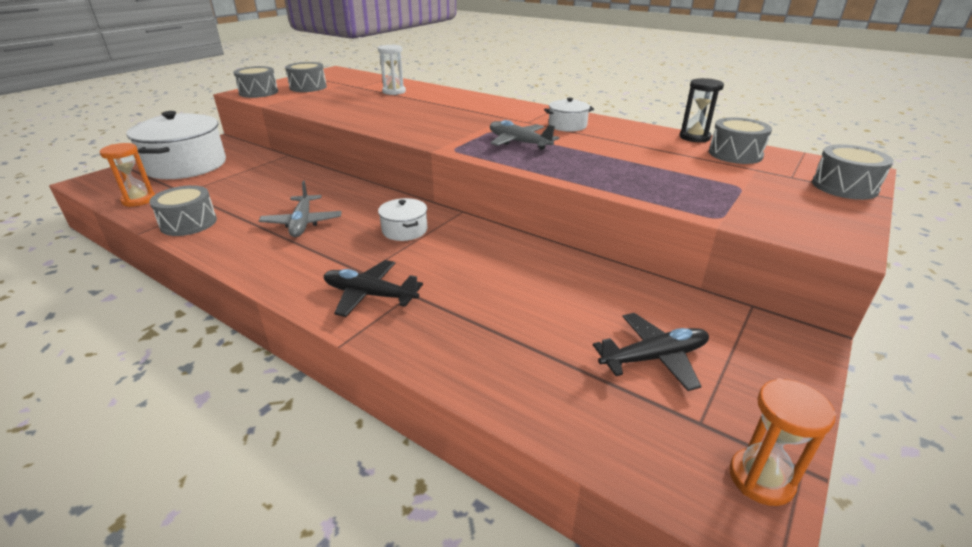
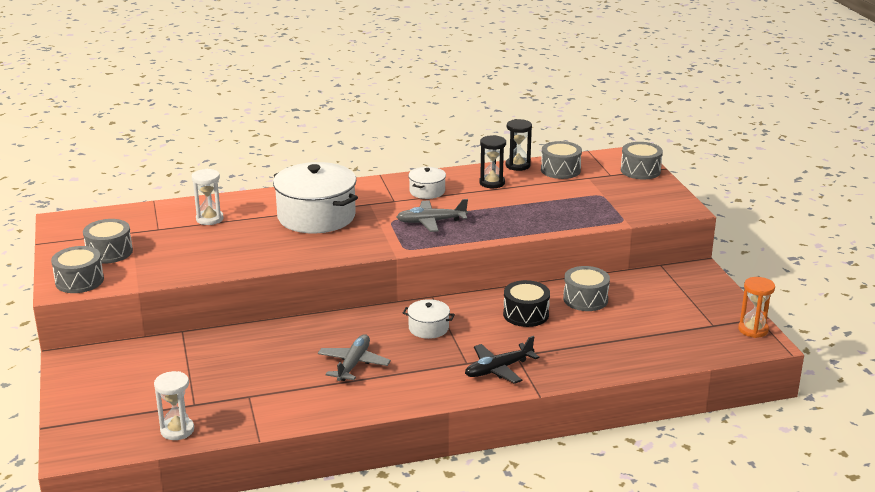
camera: 50 degrees left, 5 degrees down
(138, 200) = (177, 430): orange hourglass -> white hourglass
(186, 165) = (117, 390): white pot -> white pot (316, 216)
(188, 223) = (274, 414): grey drum -> grey drum (585, 299)
(302, 223) = (353, 364): grey plane -> grey plane turned 105 degrees counterclockwise
(500, 266) = (526, 314): none -> black drum
(638, 139) = (492, 183): none -> black hourglass
(654, 358) = (663, 312): black plane -> none

